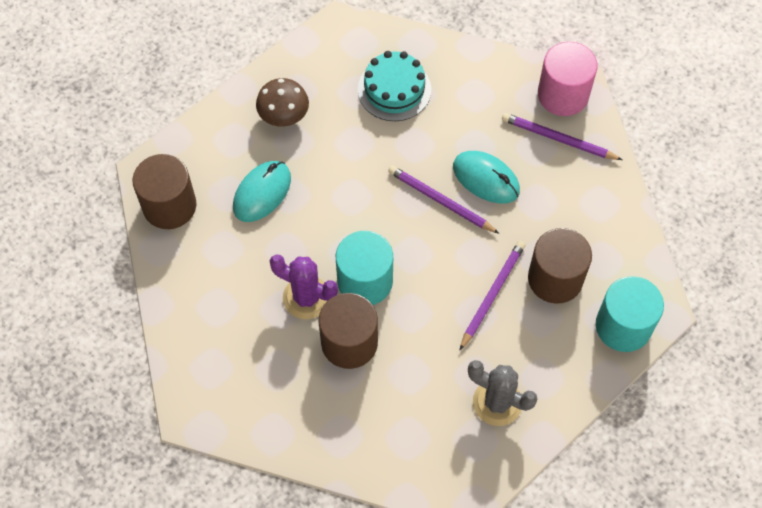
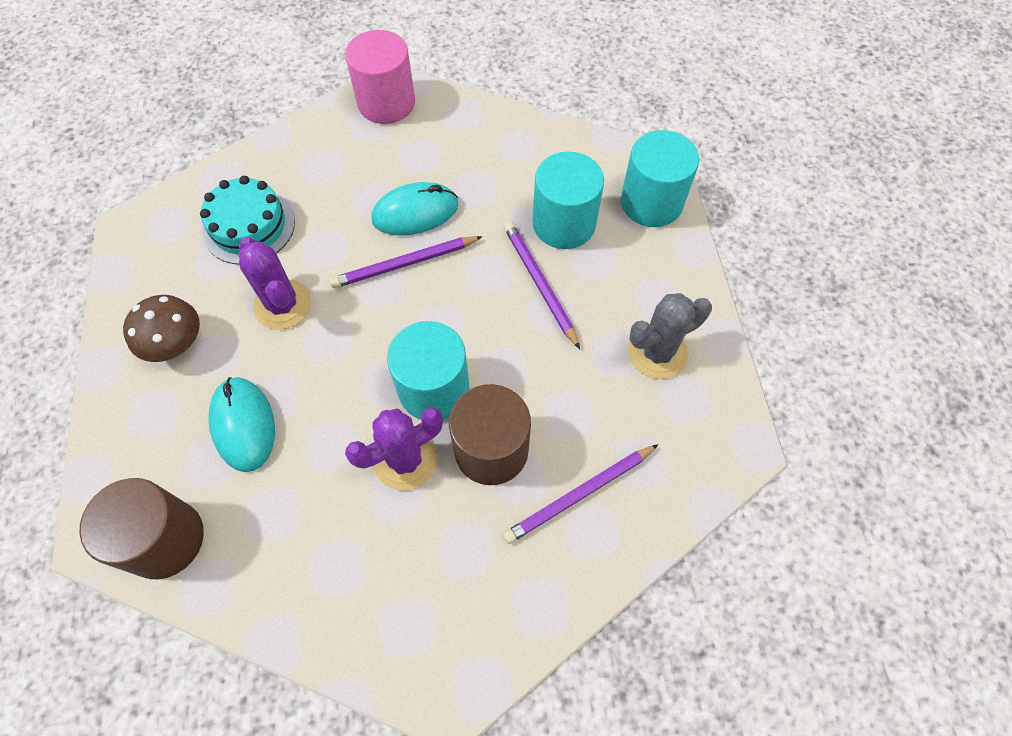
camera: 55 degrees left, 0 degrees up
(355, 152) = (283, 305): none -> purple cactus
(555, 278) = (564, 223): brown cylinder -> turquoise cylinder
(558, 139) = (426, 133): purple pencil -> purple pencil (579, 495)

